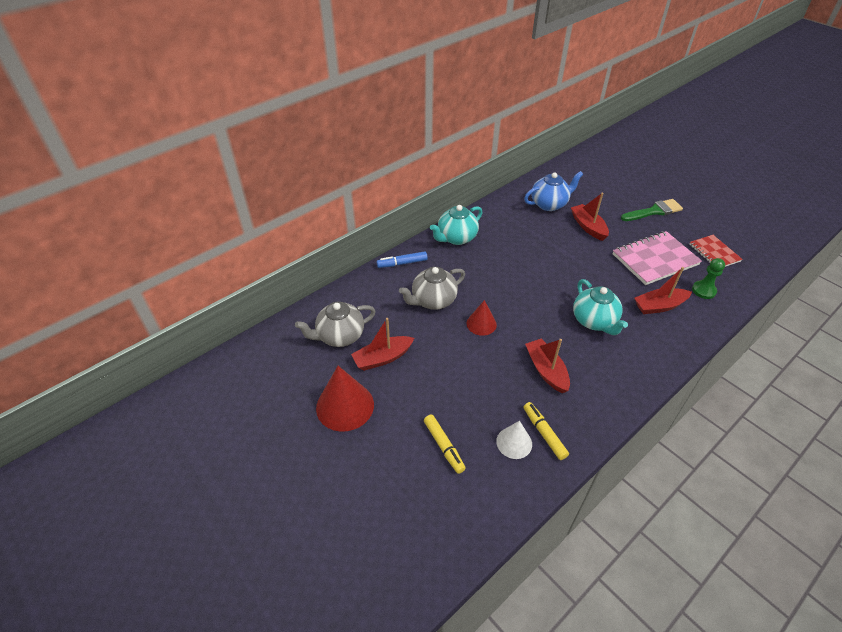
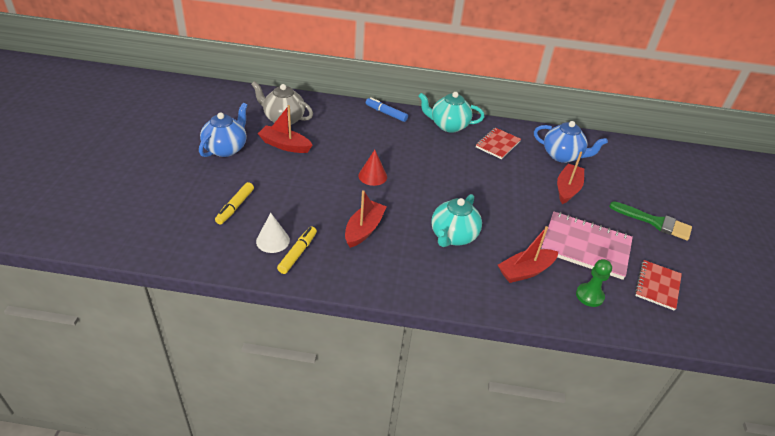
camera: 45 degrees right, 5 degrees down
(345, 406) = (226, 148): red cone -> blue teapot
(433, 300) = (367, 143): grey teapot -> none
(506, 227) = (498, 144): none -> red notebook
(659, 306) = (525, 271): red boat -> red boat turned 60 degrees counterclockwise

